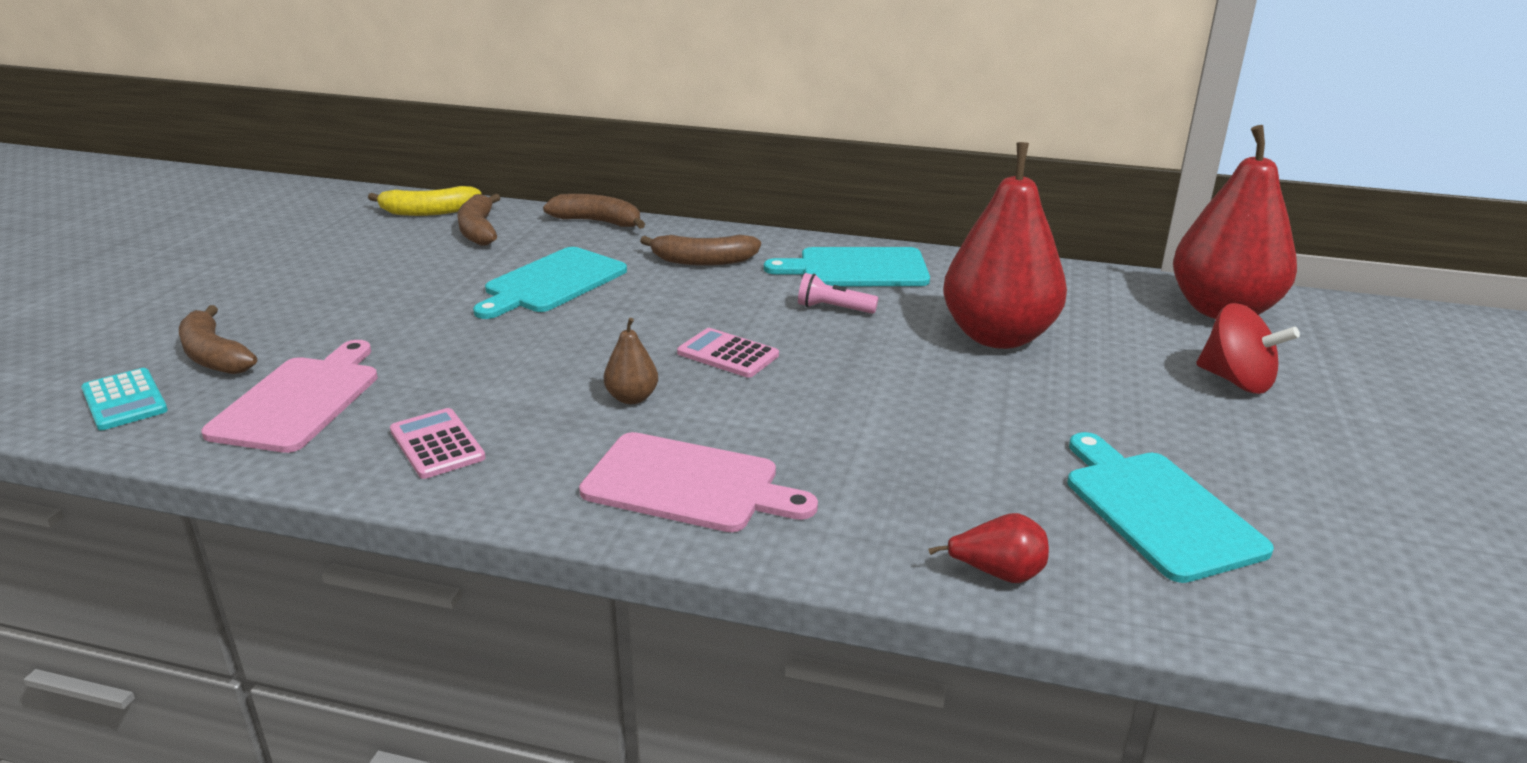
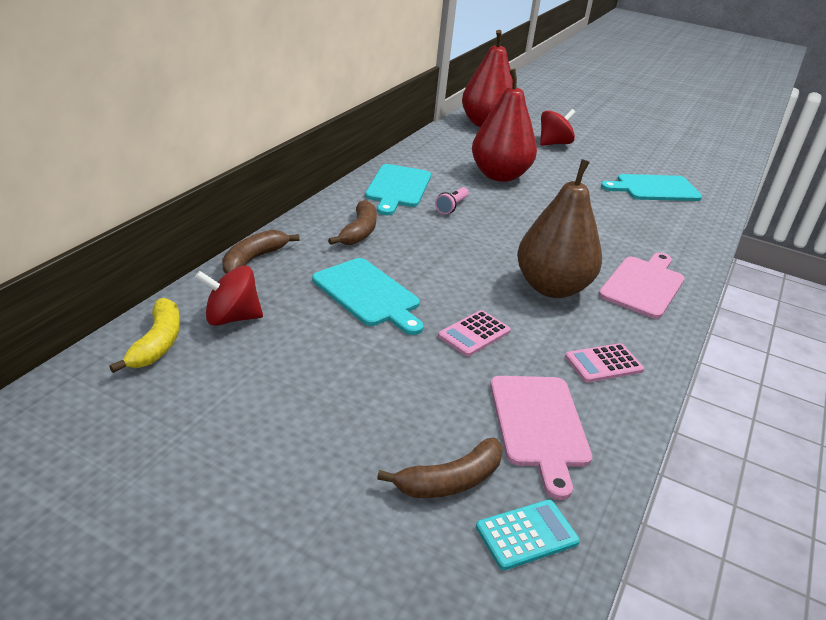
camera: 80 degrees left, 5 degrees up
(300, 400) = (539, 425): pink cutting board -> pink cutting board turned 120 degrees counterclockwise
(479, 230) = (231, 318): brown banana -> red spinning top
(632, 398) = (552, 288): brown pear -> brown pear, size x2.44
(728, 354) = (502, 249): pink calculator -> pink calculator (474, 334)
(997, 574) = (702, 230): red pear -> none

